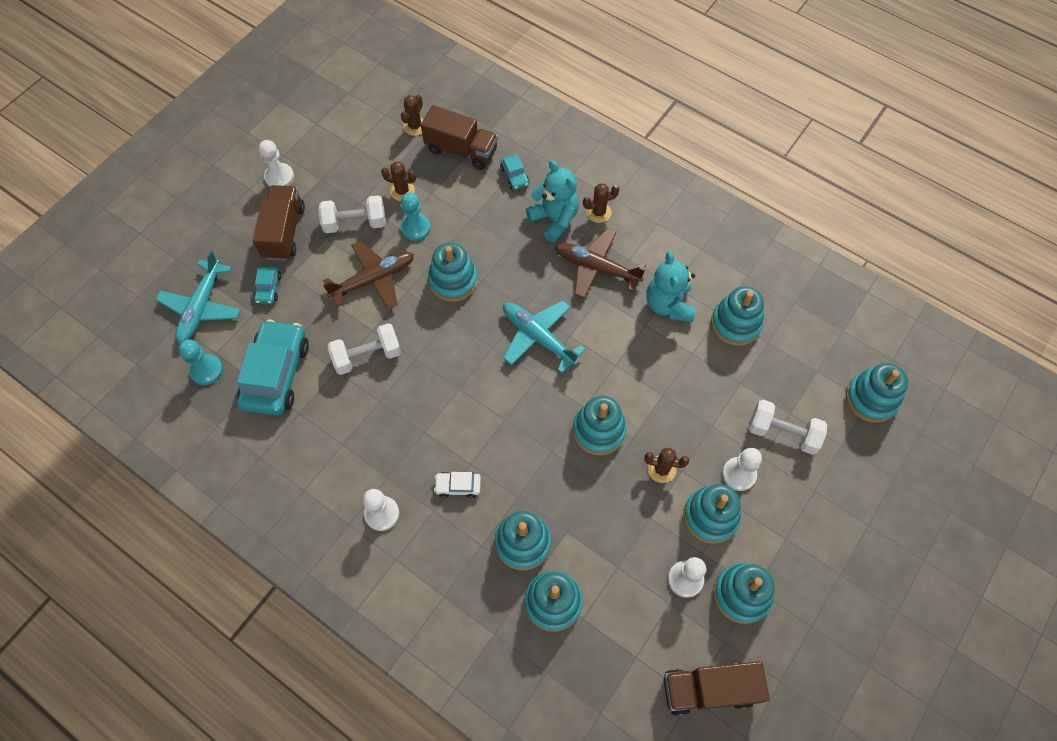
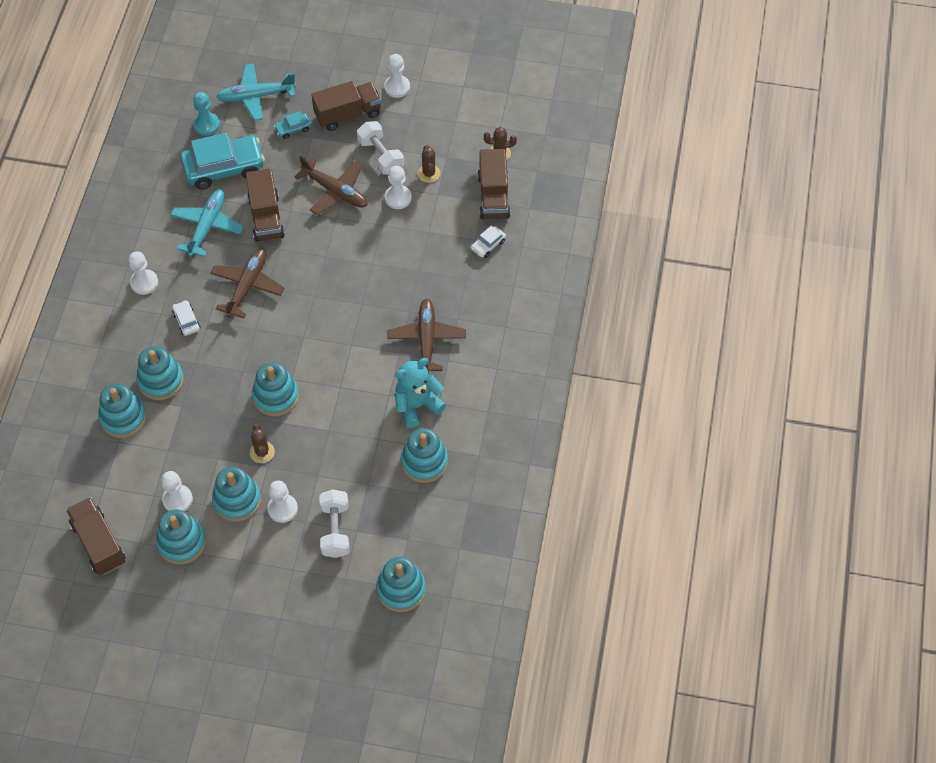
camera: 65 degrees right, 5 degrees down
(367, 356) = (266, 217): white dumbbell -> brown truck
(415, 228) = (398, 198): turquoise pawn -> white pawn
(445, 407) = (247, 286): none -> brown plane
(453, 280) = (362, 244): turquoise stacking toy -> none
(514, 176) = (488, 245): turquoise car -> white car
(538, 337) = (339, 323): turquoise plane -> turquoise plane (207, 227)
(554, 219) = (459, 291): turquoise teddy bear -> none
(598, 212) = (484, 320): brown cactus -> none

